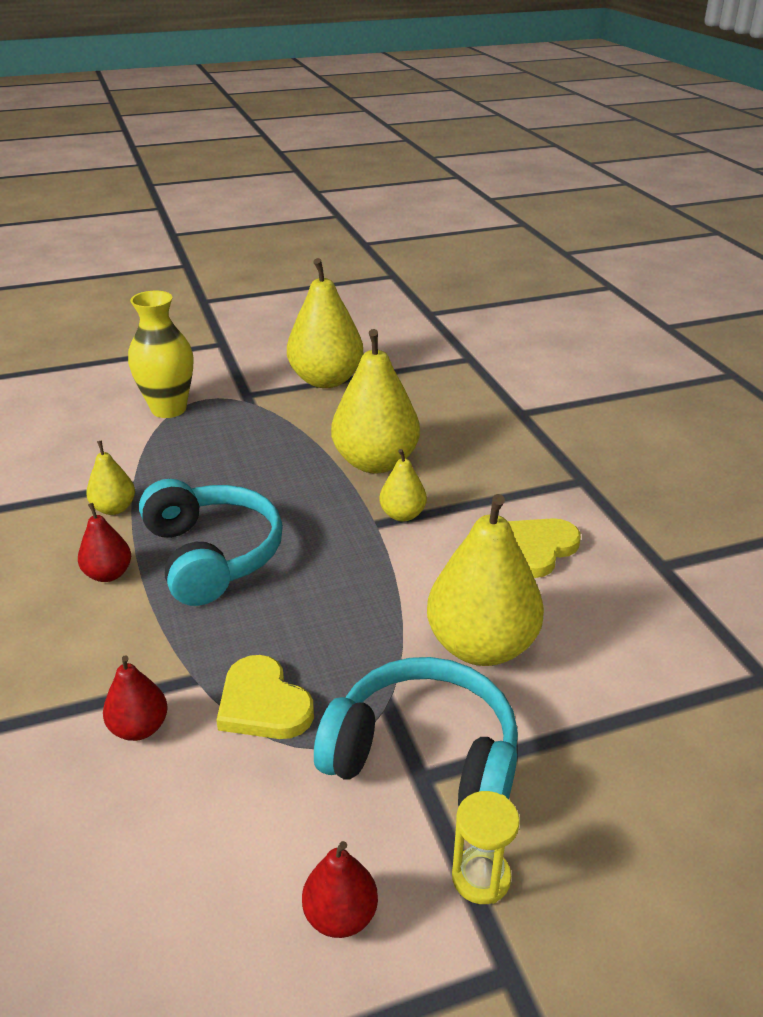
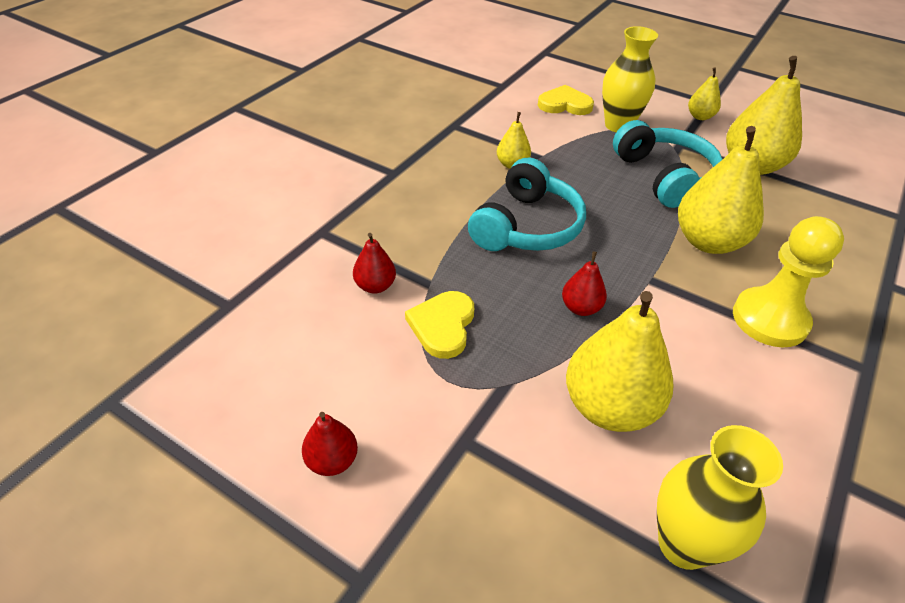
camera: 50 degrees right, 10 degrees up
(108, 574) = (463, 198): red pear -> red pear (580, 308)
(402, 515) = (677, 287): yellow pear -> yellow pear (700, 116)
(424, 756) = (481, 432): turquoise headphones -> turquoise headphones (664, 176)
(481, 877) = (417, 522): yellow hourglass -> none
(490, 491) = (769, 319): none -> yellow pawn
(537, 549) = (747, 384): yellow heart -> yellow heart (564, 104)
(647, 692) = (683, 544): none -> yellow vase

